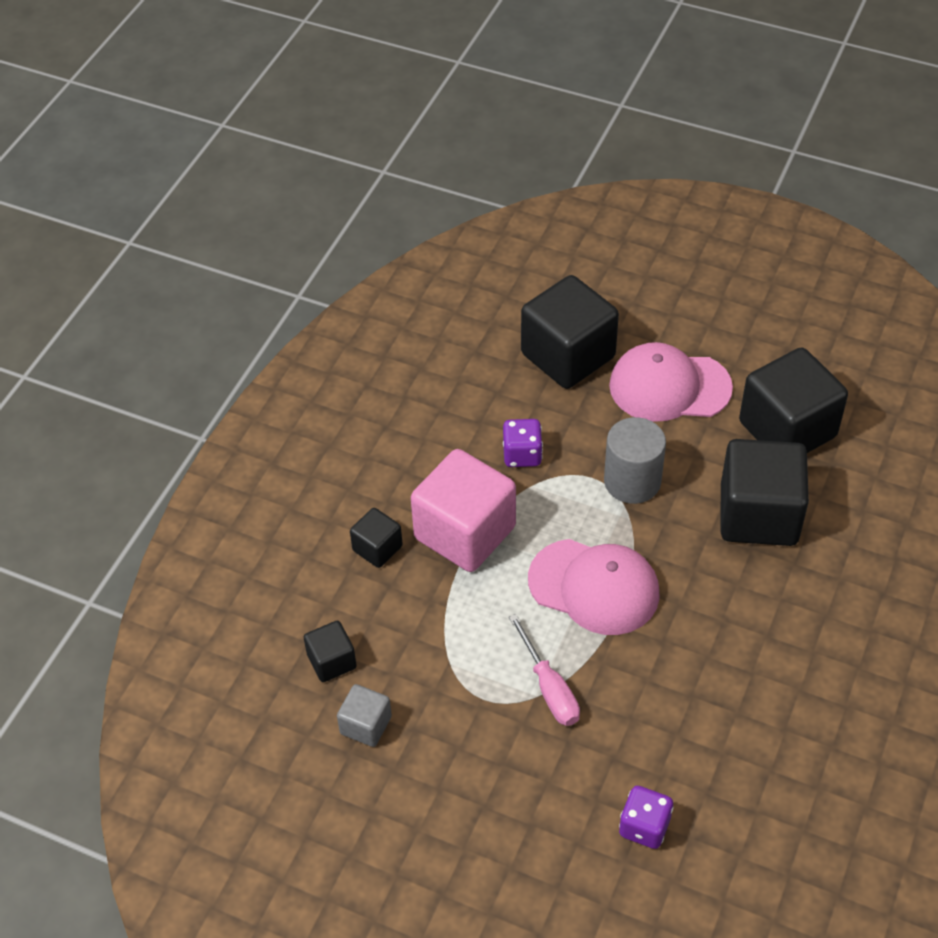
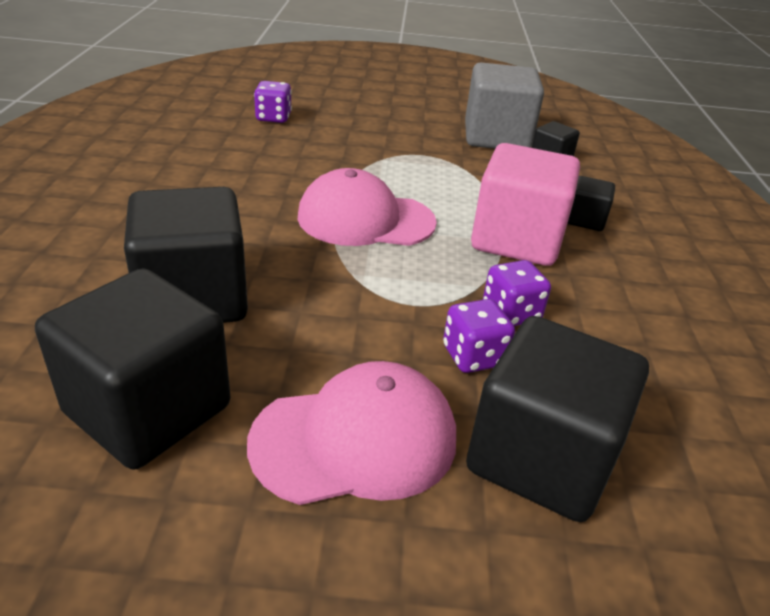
camera: 155 degrees right, 15 degrees down
(366, 725) = (496, 138): grey cube -> grey cube, size x2.05
(549, 688) = (374, 163): pink screwdriver -> none
(571, 425) = (473, 356): none -> purple dice
(632, 481) = (363, 308): grey cylinder -> none

